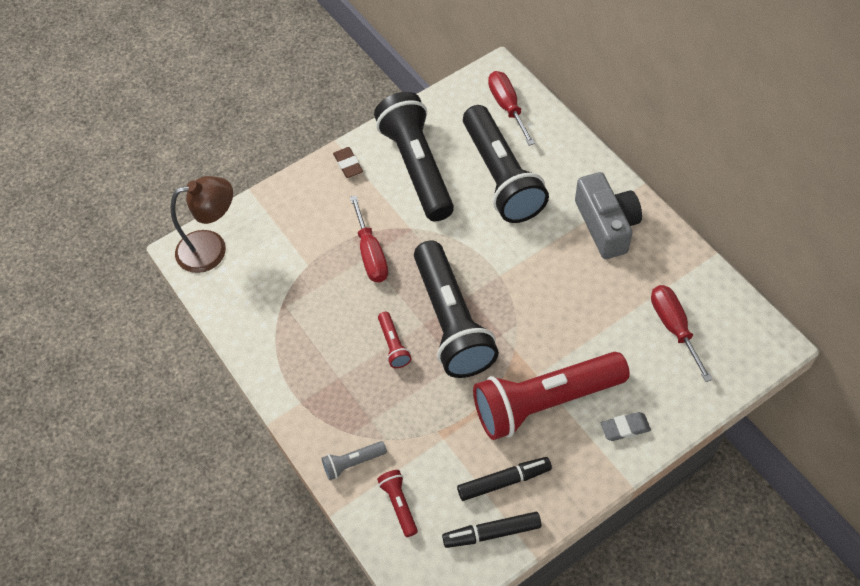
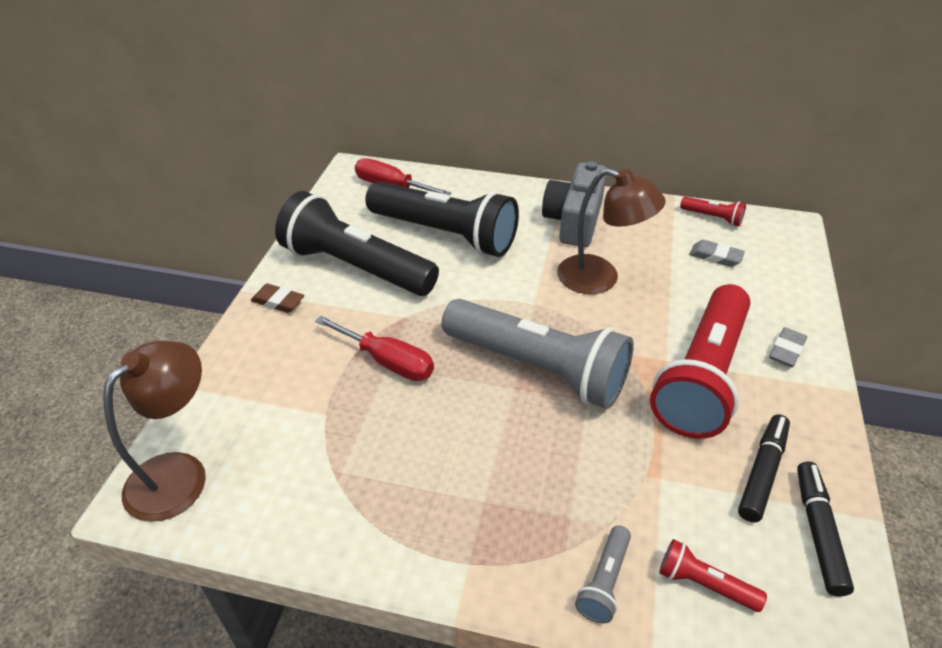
camera: 45 degrees left, 15 degrees down
(393, 345) = (506, 427): red flashlight -> red flashlight (712, 218)
(451, 322) = (538, 368): black flashlight -> grey flashlight
(492, 533) = (818, 531): black marker -> black marker turned 150 degrees clockwise
(566, 286) = (600, 279): none -> brown lamp
(606, 225) = (574, 220): grey camera -> grey camera turned 105 degrees counterclockwise
(674, 327) = (715, 257): red screwdriver -> grey eraser

